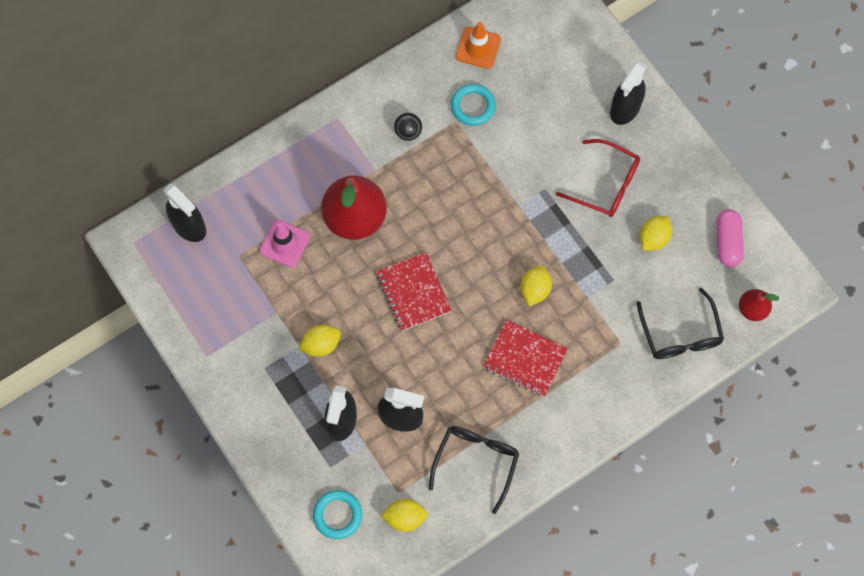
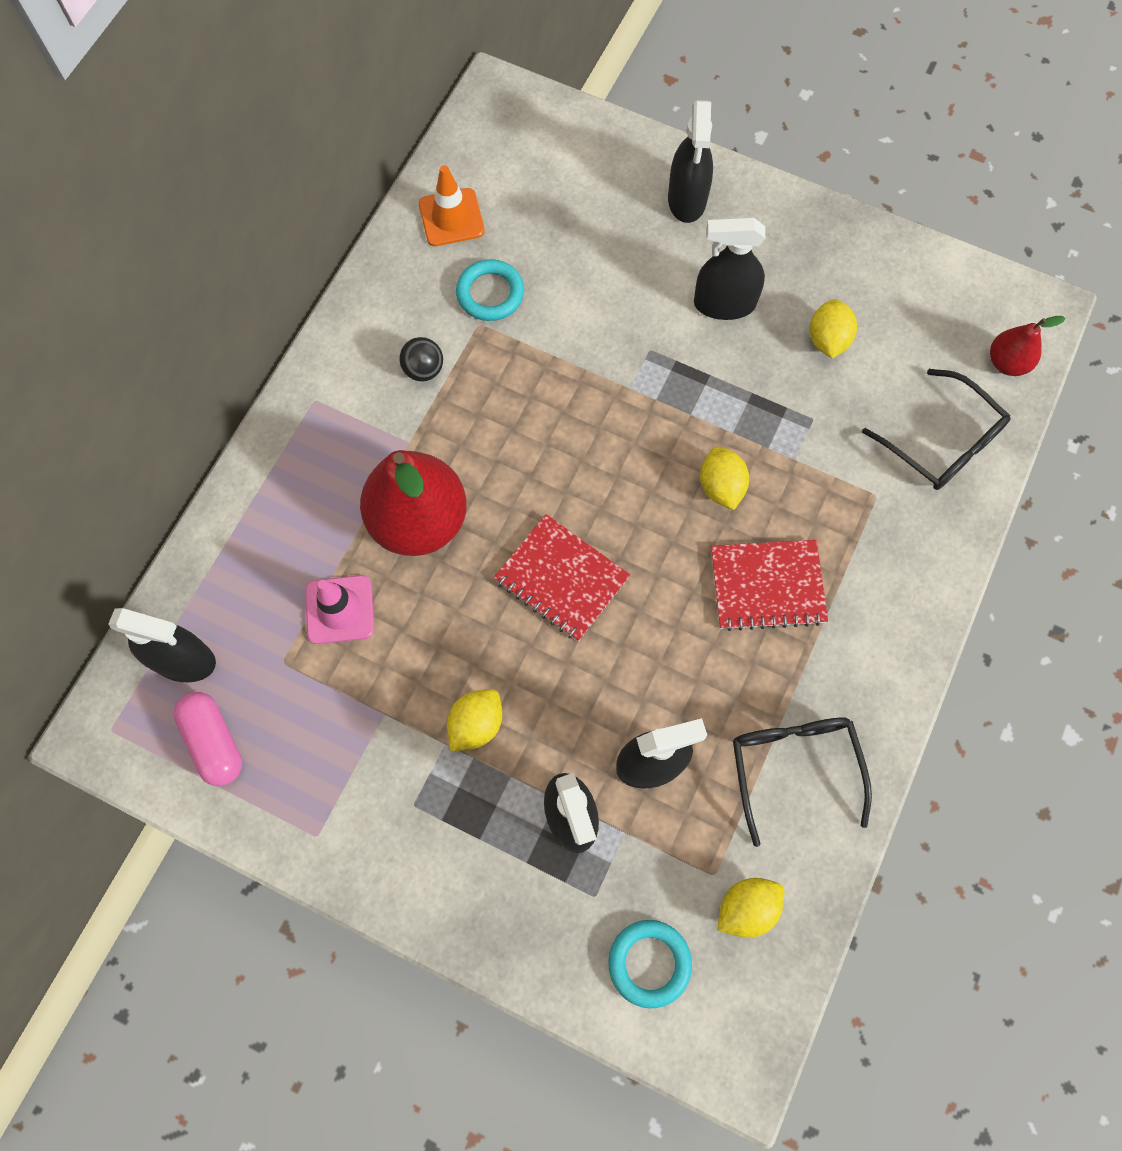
camera: 30 degrees left, 0 degrees up
(606, 184) = (724, 304): red glasses -> black spray bottle
(727, 242) = (920, 296): pink capsule -> pink capsule (214, 742)

